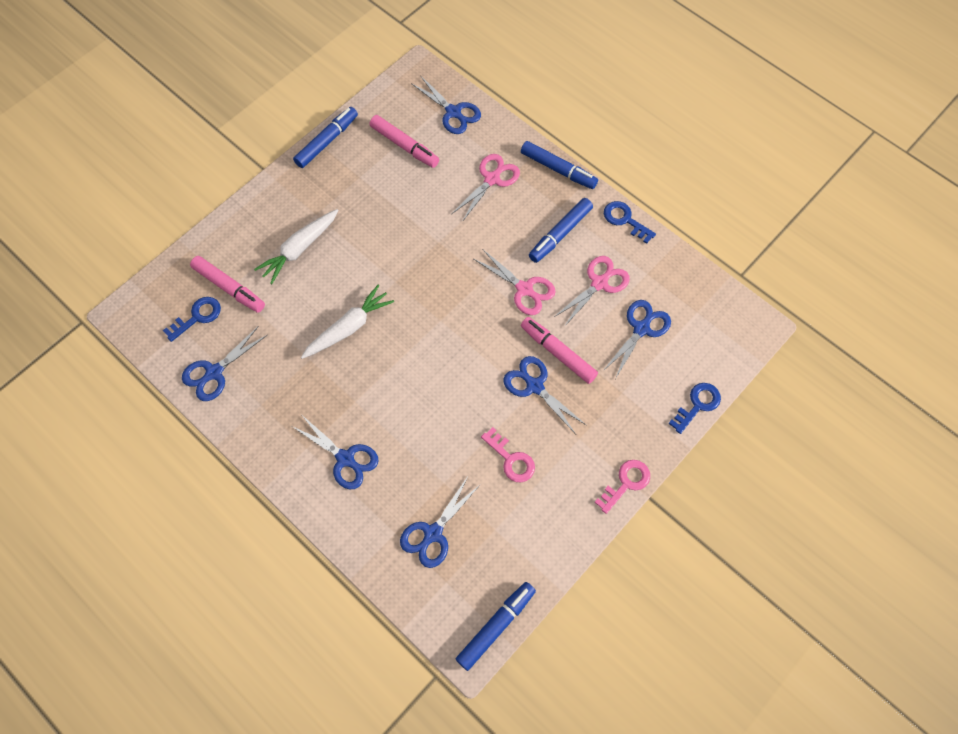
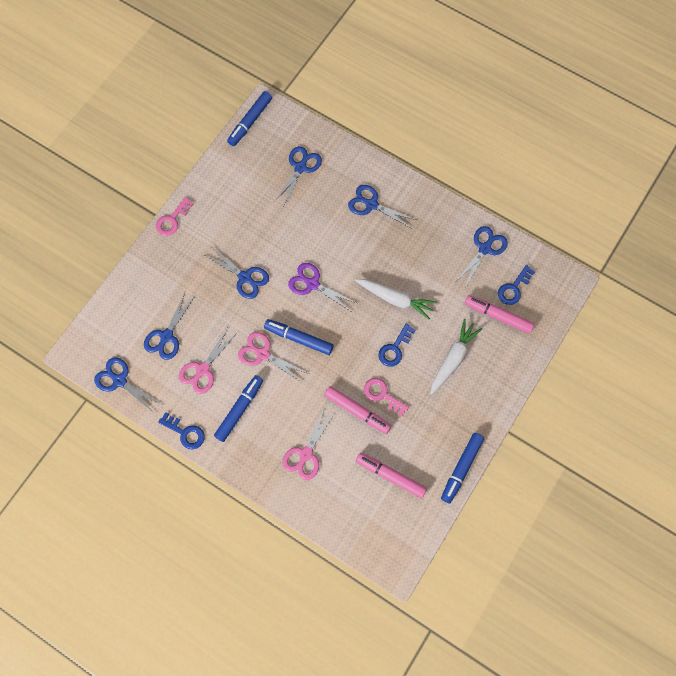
camera: 170 degrees right, 5 degrees up
(348, 328) = (395, 299): white carrot -> white carrot turned 105 degrees counterclockwise
(448, 363) = (312, 284): none -> purple scissors
(453, 112) = (354, 522): blue scissors -> blue scissors (120, 381)
(511, 459) = (255, 223): pink key -> pink key (382, 395)
(558, 169) = (248, 475): blue marker -> blue marker (299, 338)
(558, 353) = (230, 306): pink marker -> pink marker (357, 411)
(697, 404) = (122, 283): blue key -> blue key (394, 349)

